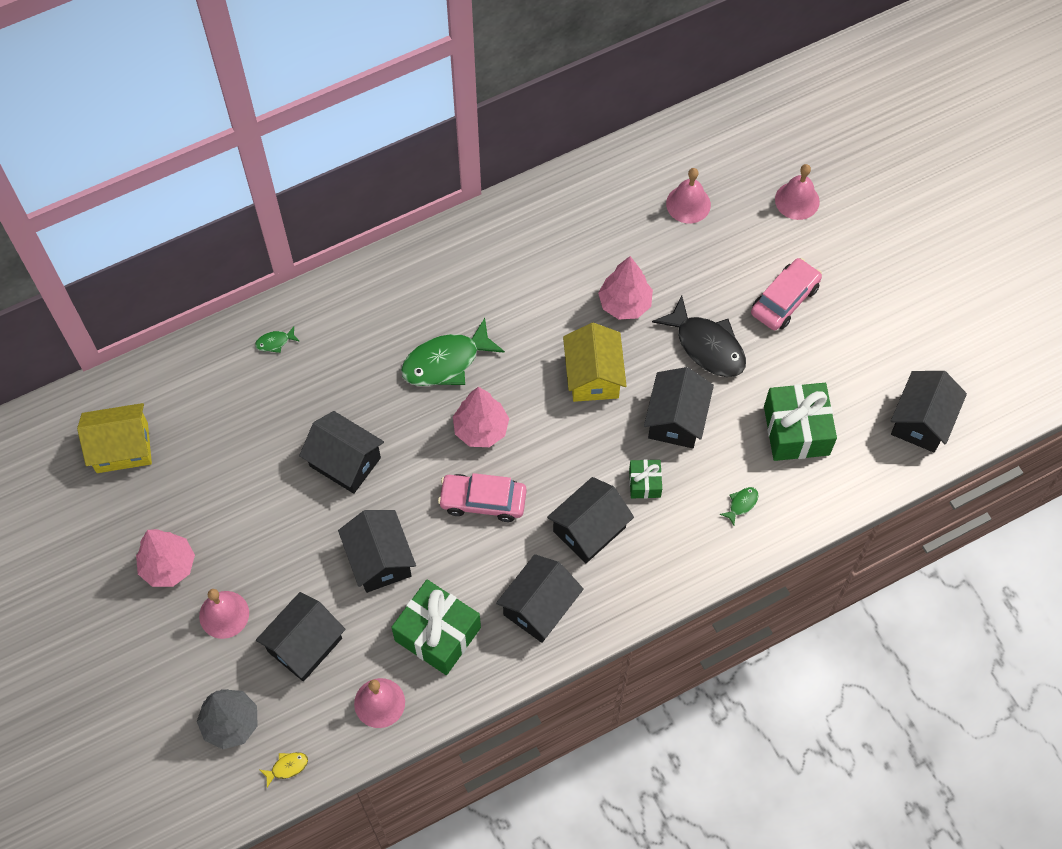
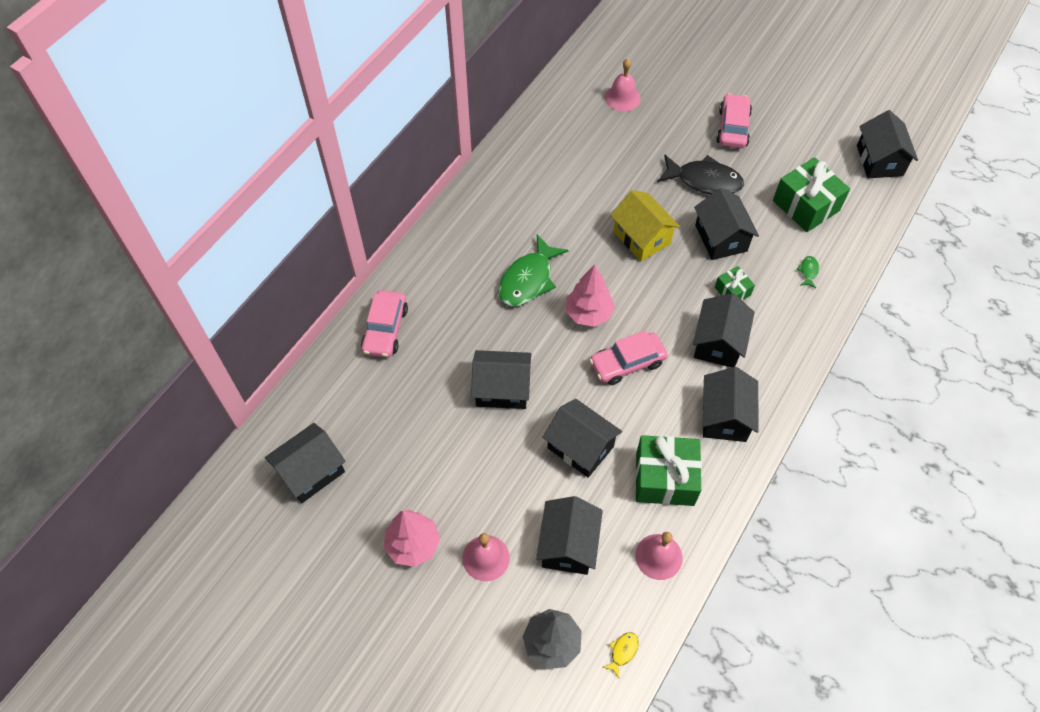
camera: 30 degrees left, 5 degrees down
(122, 447) = (311, 471): yellow house -> black house
(275, 342) = (385, 329): green fish -> pink car
(625, 304) = (628, 180): pink tree -> none
(797, 200) = (692, 64): pink bell -> none

